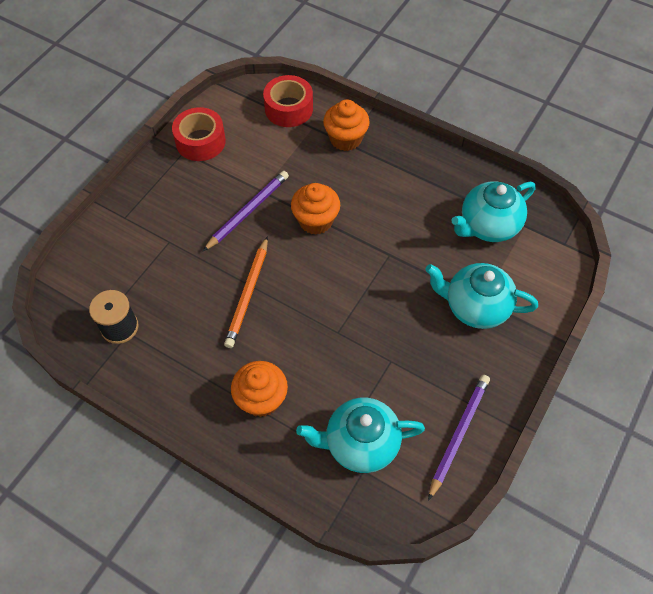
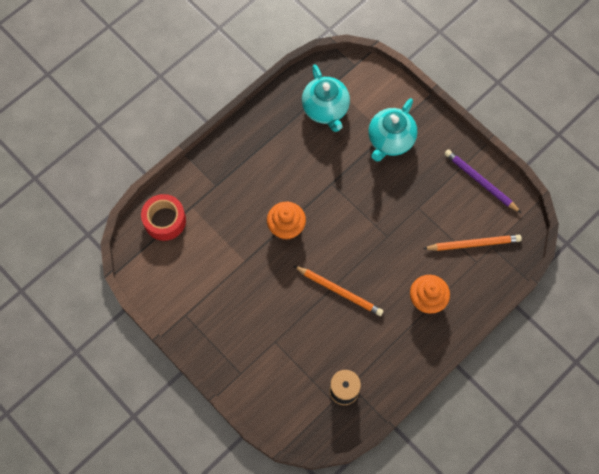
camera: 75 degrees left, 10 degrees up
(200, 141) = (178, 299): red tape -> none
(248, 211) = (263, 275): purple pencil -> none
(345, 139) = (212, 184): orange cupcake -> none
(360, 444) = (473, 244): turquoise teapot -> orange pencil

